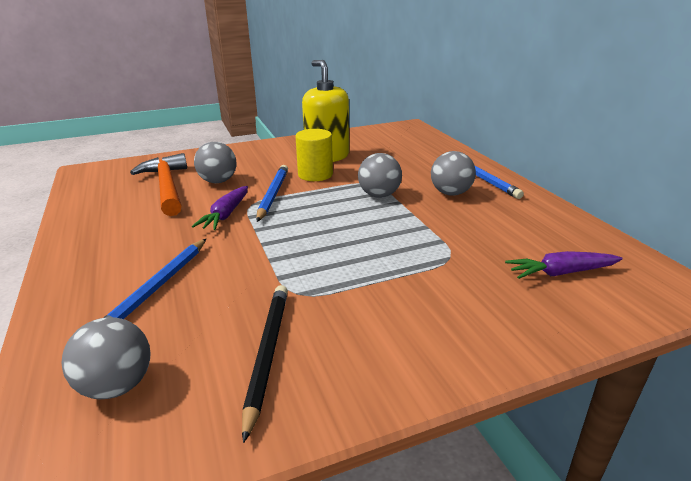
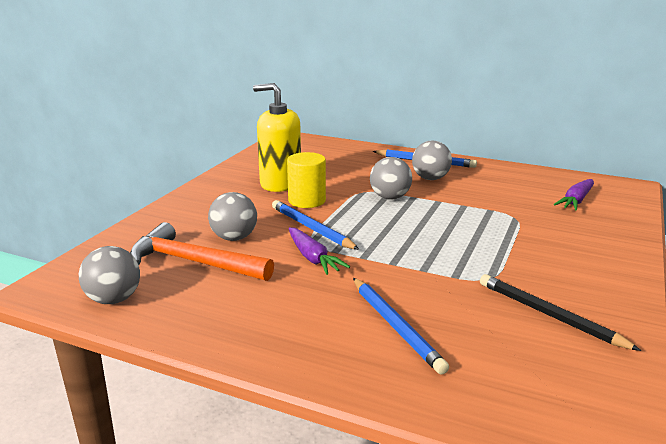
camera: 45 degrees left, 5 degrees down
(117, 385) = (520, 382): grey ball -> grey ball (114, 299)

